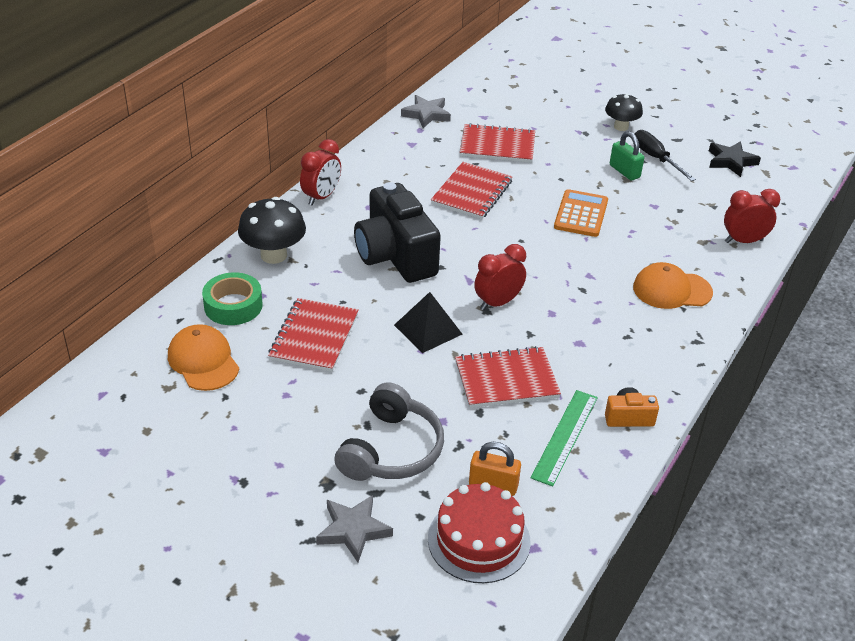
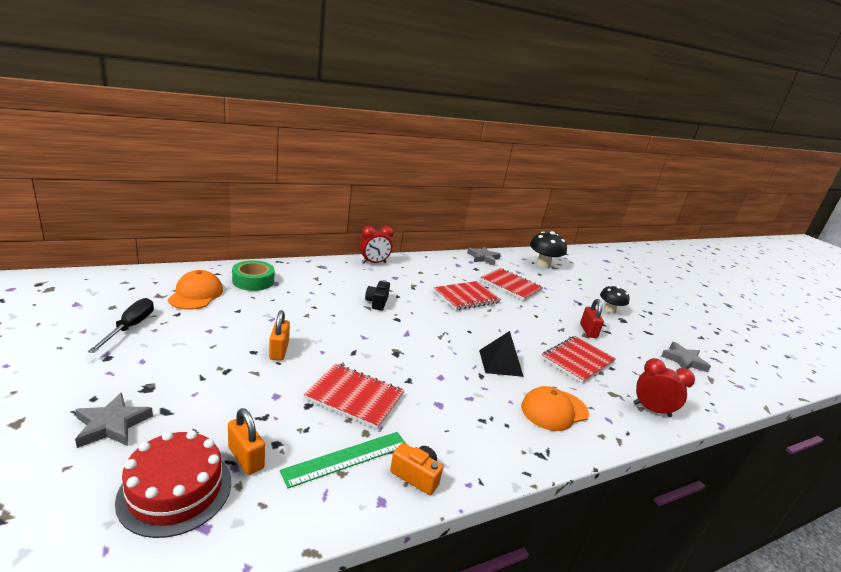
camera: 30 degrees right, 15 degrees down
(273, 255) = (310, 272): black mushroom -> black mushroom (543, 264)
(314, 337) = (271, 313): red notebook -> red notebook (577, 360)
(382, 375) = (279, 350): none -> orange padlock
(392, 450) = (217, 393): grey headphones -> none
(395, 256) = (377, 302): black camera -> black camera, size x0.44
(428, 329) = (343, 343): black pyramid -> black pyramid (500, 363)
(498, 303) = (409, 353): red clock -> none
(581, 214) = (529, 337): orange calculator -> none
(624, 171) = (588, 331): green padlock -> red padlock
(656, 158) = (620, 334): black screwdriver -> black screwdriver (130, 327)
(671, 290) = (554, 410): orange cap -> orange cap turned 60 degrees counterclockwise
(731, 161) = (683, 360): black star -> grey star

